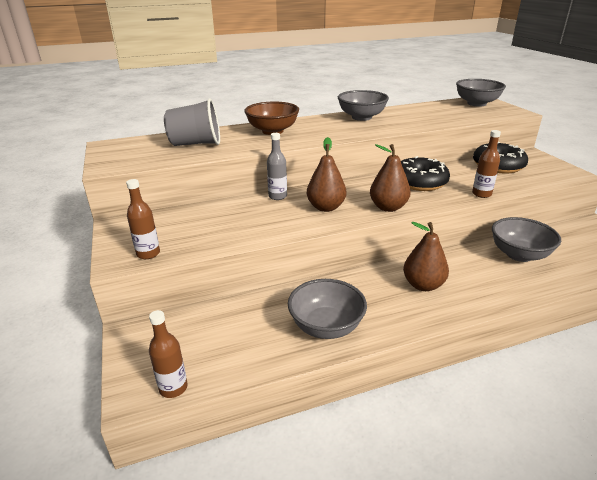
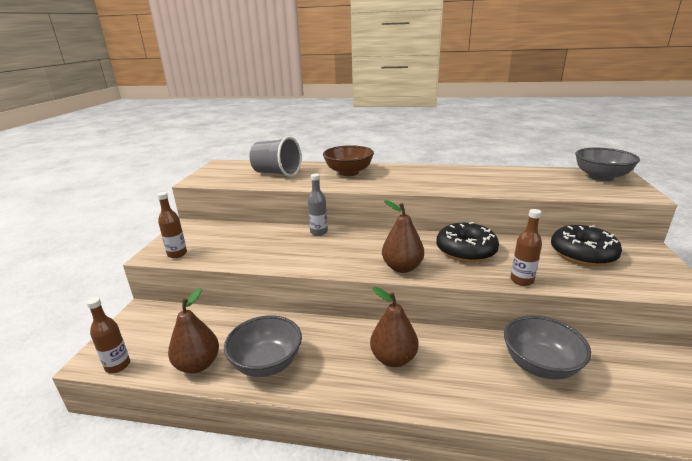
camera: 30 degrees right, 5 degrees down
(326, 207) = (346, 252): brown pear -> brown pear (198, 364)
(361, 117) = (446, 172): grey bowl -> none

